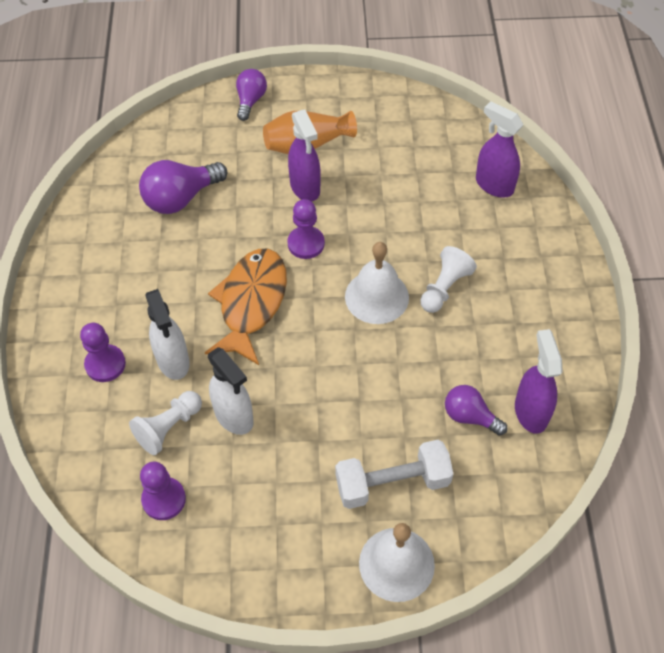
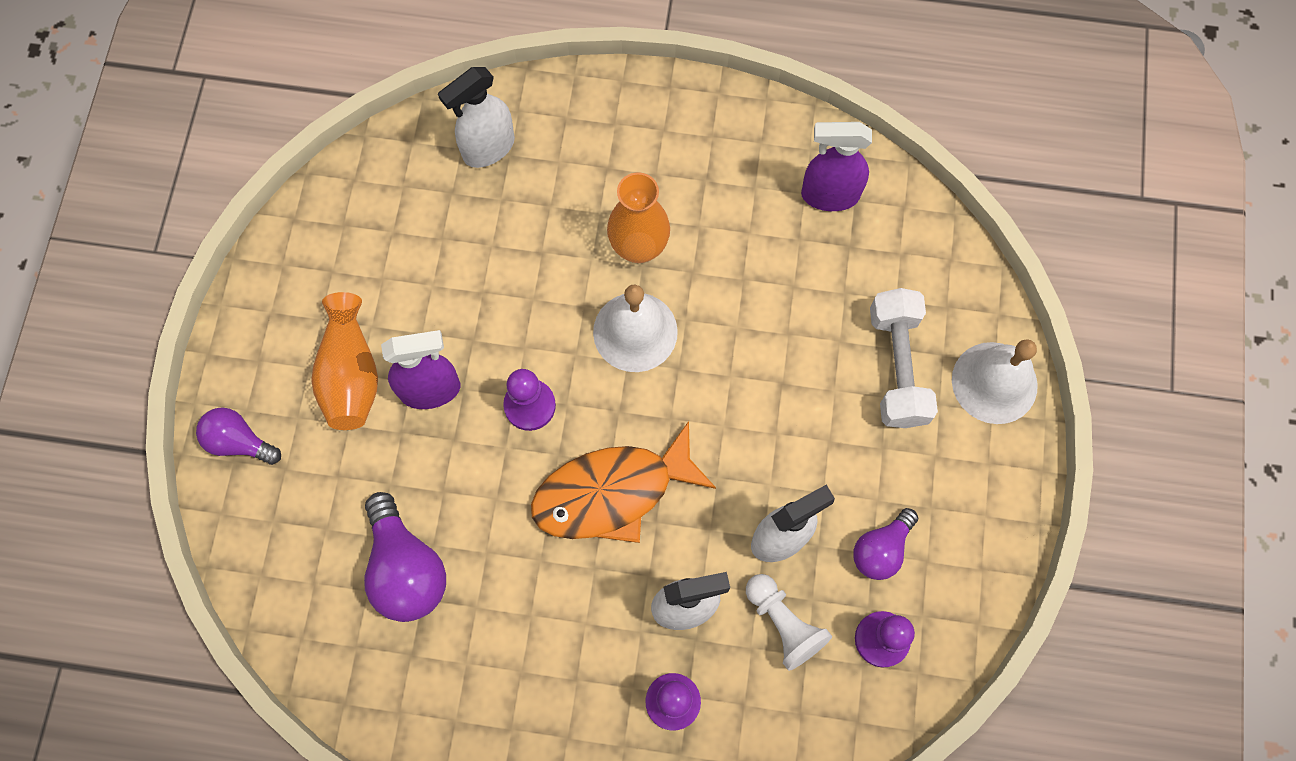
camera: 80 degrees left, 15 degrees up
(251, 303) = (612, 493): orange fish -> orange fish turned 45 degrees counterclockwise
(444, 288) = (638, 247): white pawn -> orange vase
(470, 416) = (824, 262): purple light bulb -> purple light bulb (881, 549)
(494, 185) = (488, 148): purple spray bottle -> white spray bottle

